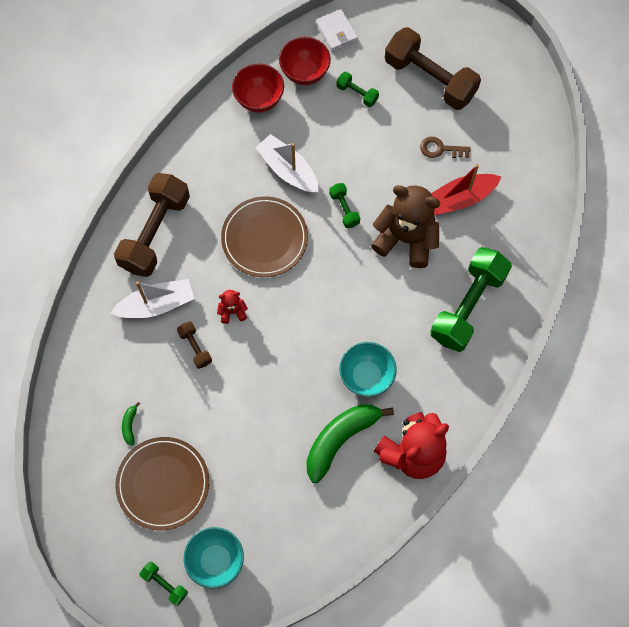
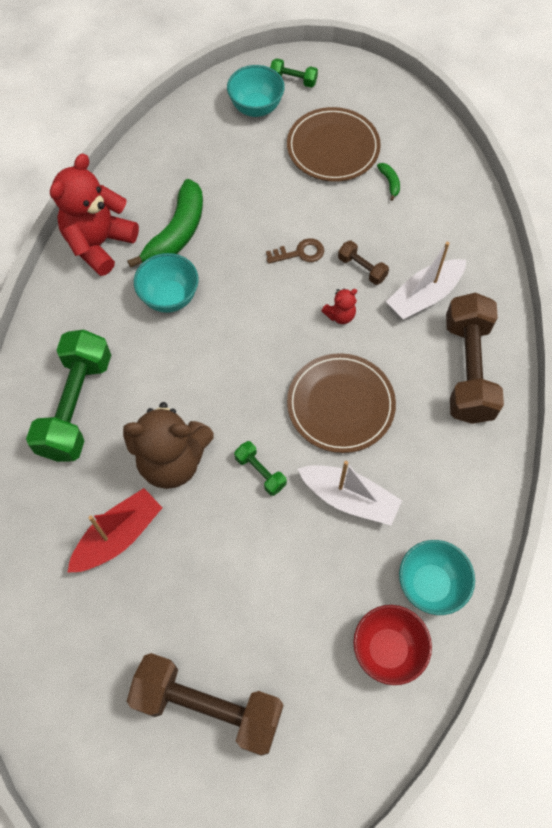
camera: 160 degrees right, 5 degrees down
(259, 99) = (430, 584): red bowl -> turquoise bowl
(336, 32) = (370, 737): white wallet -> none
(357, 93) = (303, 643): green dumbbell -> none
(440, 149) = (163, 598): brown key -> brown key (300, 253)

